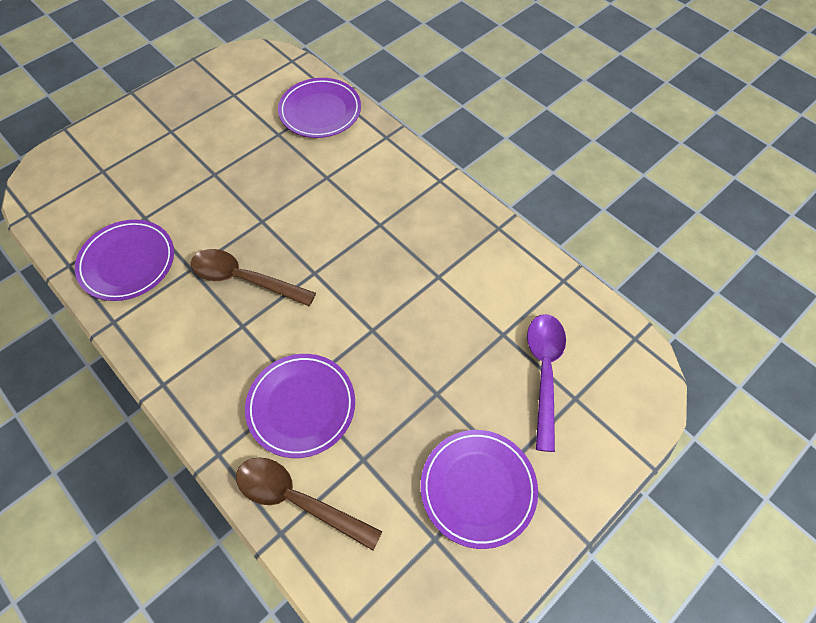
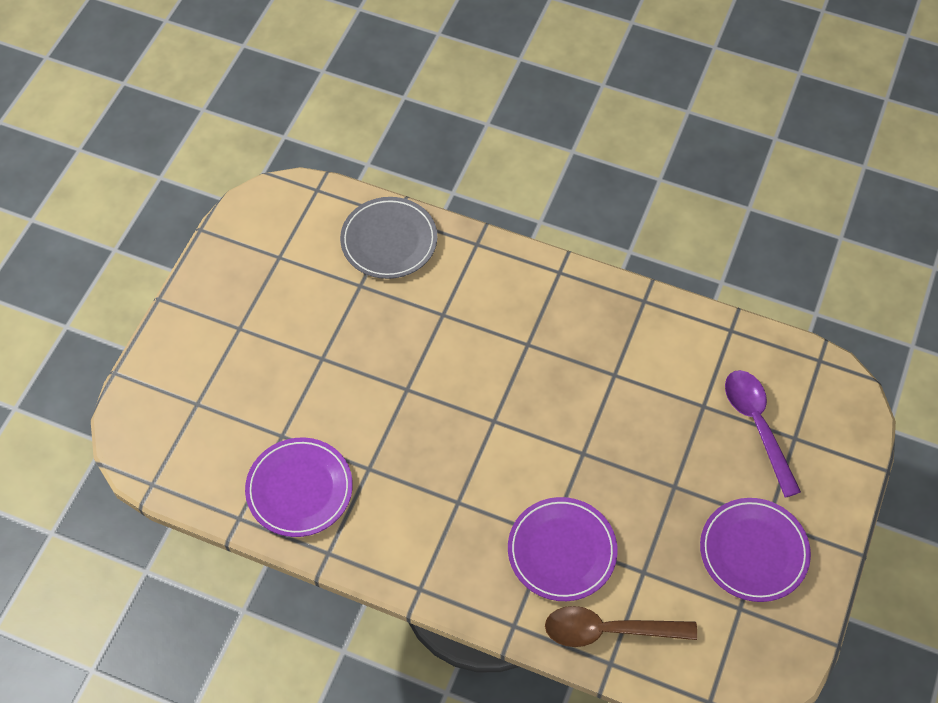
camera: 25 degrees left, 0 degrees up
(244, 279) = (430, 456): brown spoon -> none
(320, 111) = (389, 241): purple plate -> grey plate

